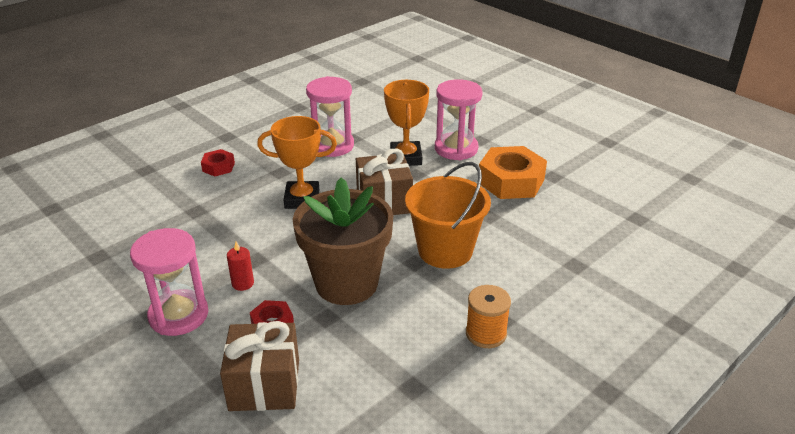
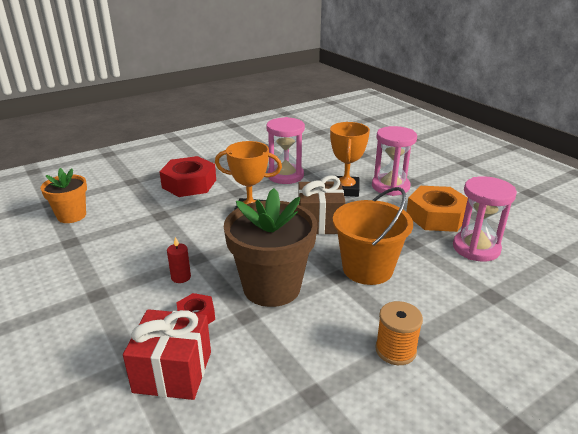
camera: 10 degrees right, 5 degrees down
(86, 223) = (71, 216): none -> orange flower pot
(178, 315) = (118, 298): pink hourglass -> pink hourglass (476, 248)
(218, 167) = (189, 184): red nut -> red nut, size x1.98
(264, 385) = (173, 372): brown gift -> red gift

